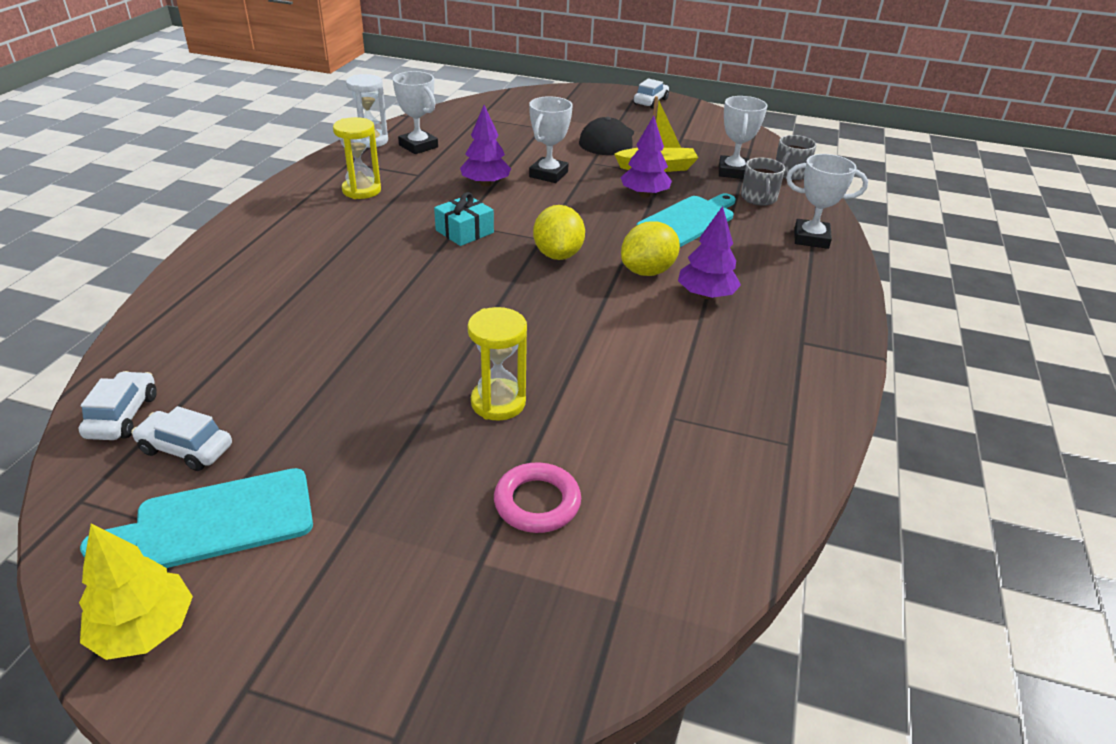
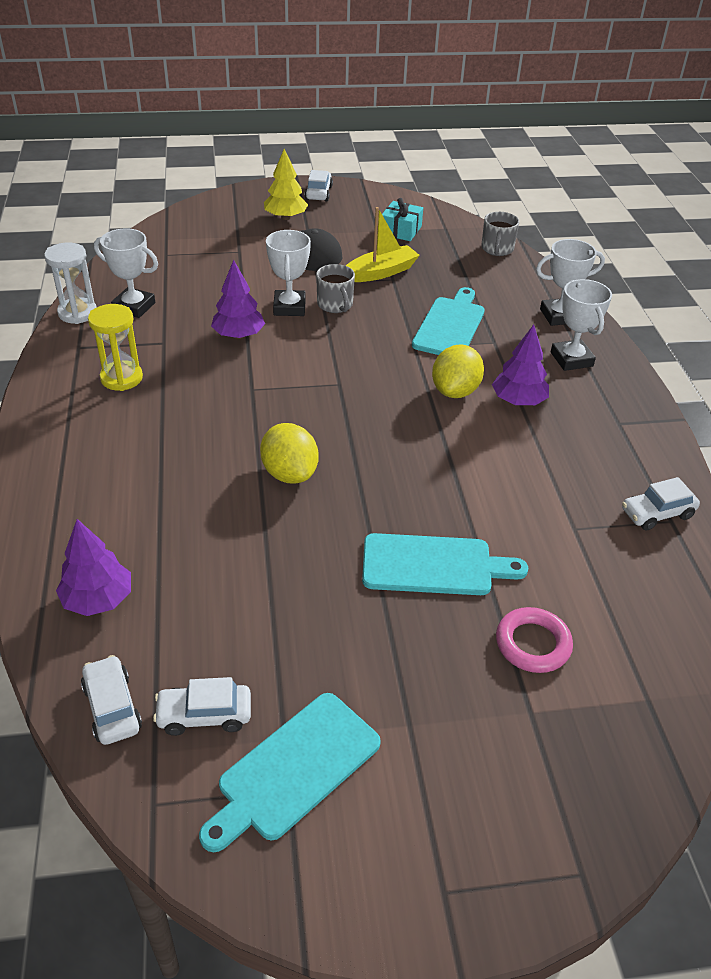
camera: 25 degrees left, 5 degrees up
(145, 629) = (323, 886): yellow tree -> yellow tree (285, 217)
(464, 231) = (263, 397): turquoise gift -> turquoise gift (400, 230)
(498, 402) = (433, 565): yellow hourglass -> turquoise cutting board
(558, 254) = (367, 397): yellow lemon -> yellow lemon (289, 473)
(644, 194) = (392, 307): purple tree -> purple tree (98, 599)
(733, 172) = (449, 259): white trophy -> white trophy (571, 359)
(758, 198) = (490, 284): grey mug -> grey mug (335, 305)
(778, 432) = (657, 513): none -> white car

